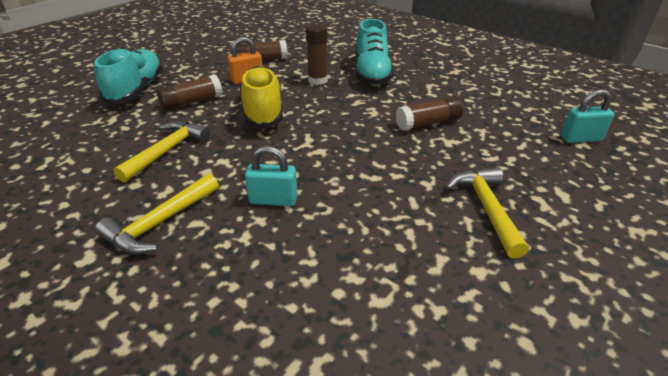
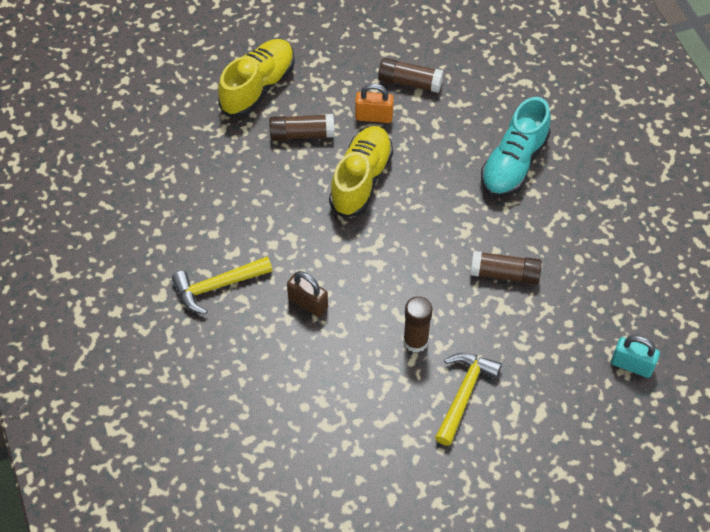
camera: 30 degrees right, 20 degrees up
(136, 90) = (258, 87): turquoise shoe -> yellow shoe
(167, 151) = (252, 202): yellow hammer -> none
(273, 200) = (308, 303): turquoise padlock -> brown padlock
(318, 80) = (446, 151): brown glue stick -> brown glue stick (415, 341)

